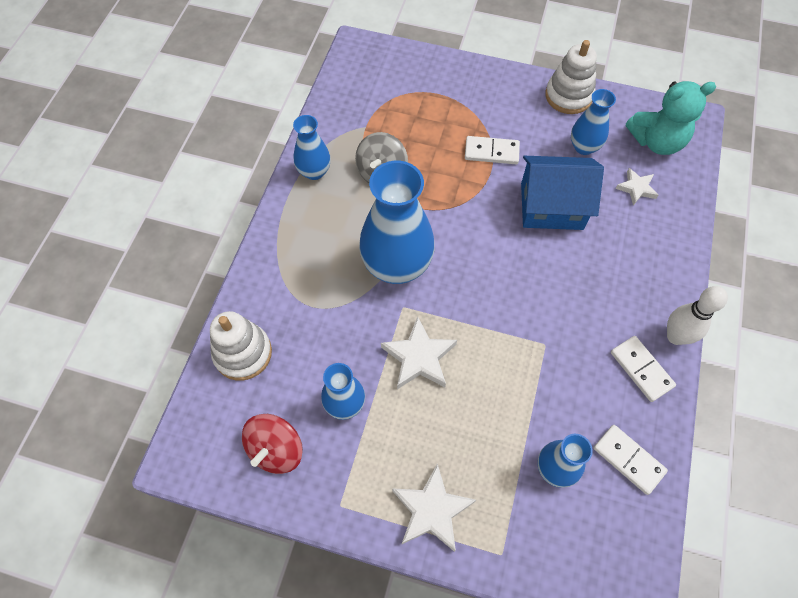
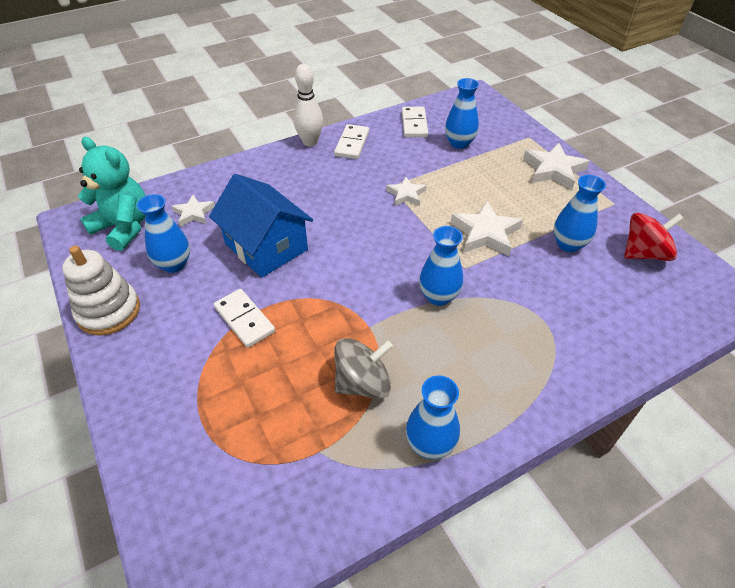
camera: 135 degrees left, 15 degrees down
(243, 353) = (635, 328): white stacking toy -> none
(397, 266) = (438, 296): blue vase -> blue vase, size x0.54
(522, 345) = (406, 194): none -> white star

